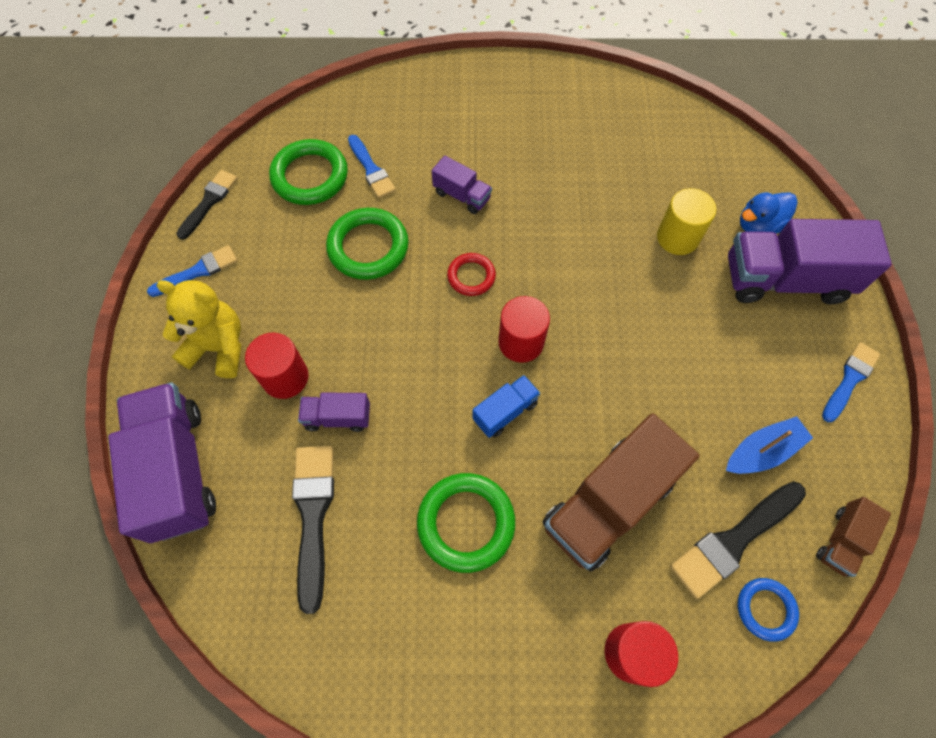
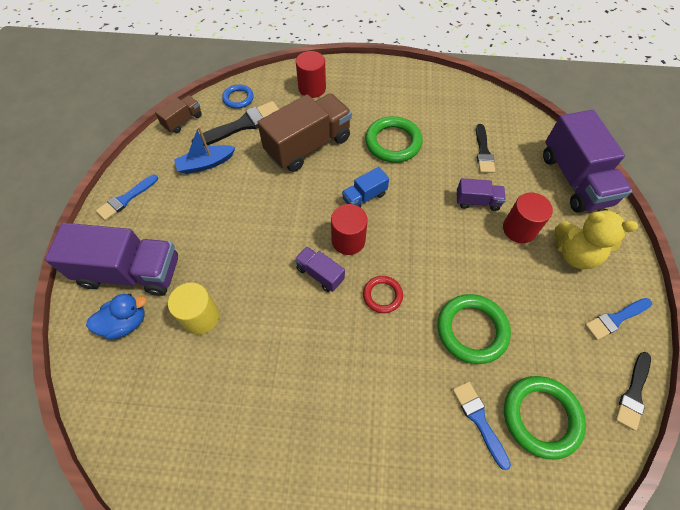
camera: 175 degrees left, 5 degrees down
(313, 515) = (483, 152): black brush -> black brush, size x0.65
(462, 196) = (387, 379): purple truck -> purple truck (320, 274)

